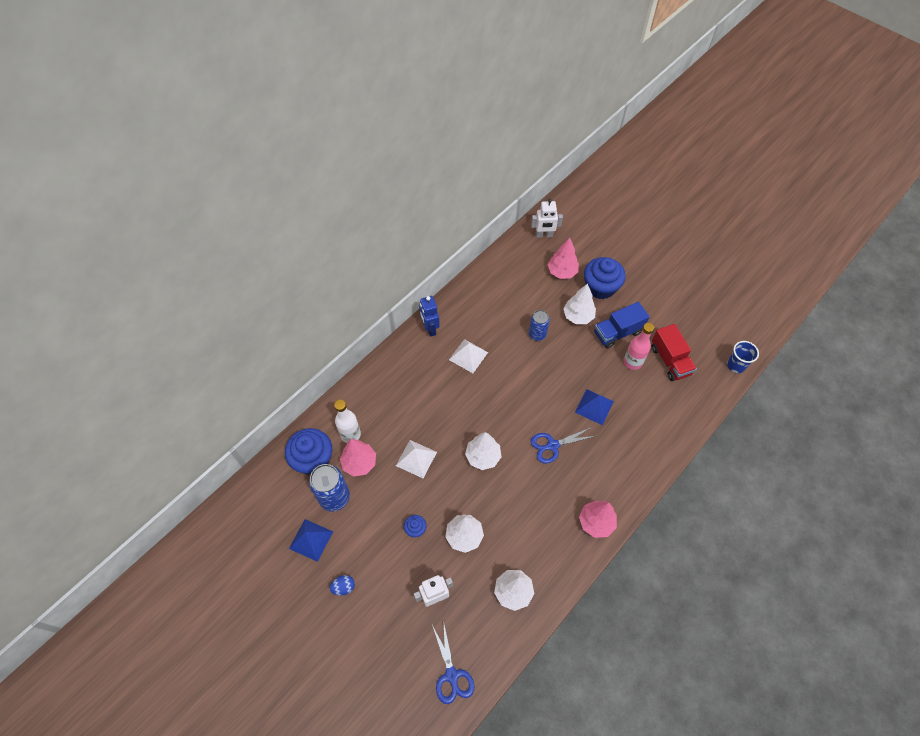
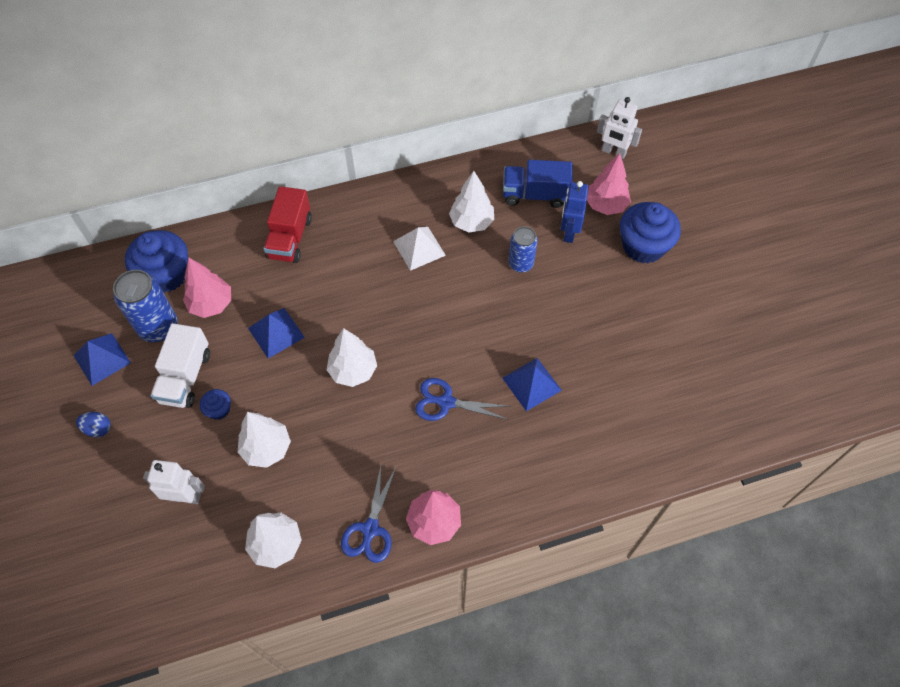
camera: 30 degrees right, 0 degrees up
(350, 434) = (224, 268): white bottle -> none
(378, 520) = (185, 377): none -> white truck
(416, 459) = (276, 332): white pyramid -> blue pyramid
(430, 328) = (396, 196): blue robot -> blue robot (569, 232)
(452, 676) = (139, 596): blue scissors -> blue scissors (370, 530)
(578, 316) = (588, 267): white tree -> white tree (471, 222)
(617, 332) = (626, 311): blue truck -> blue truck (535, 195)
(632, 362) = (621, 356): pink bottle -> none
(670, 360) = (674, 379): red truck -> red truck (290, 238)
(736, 365) = (763, 430): blue cup -> none

